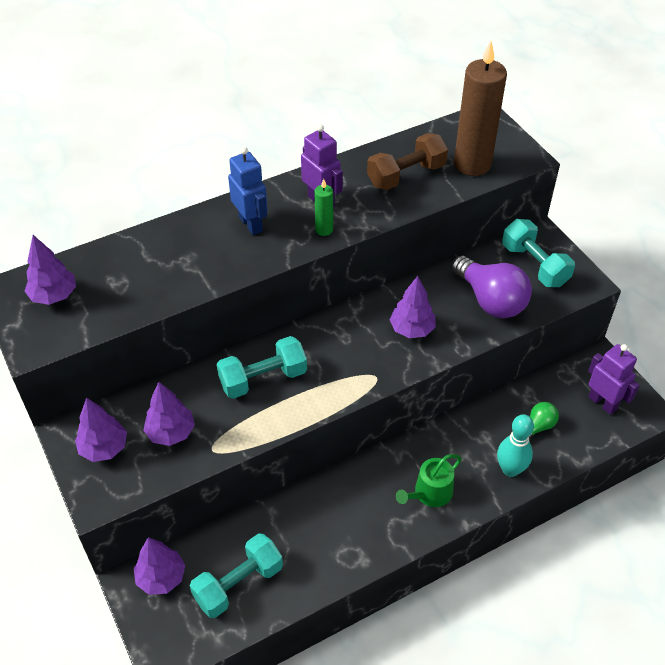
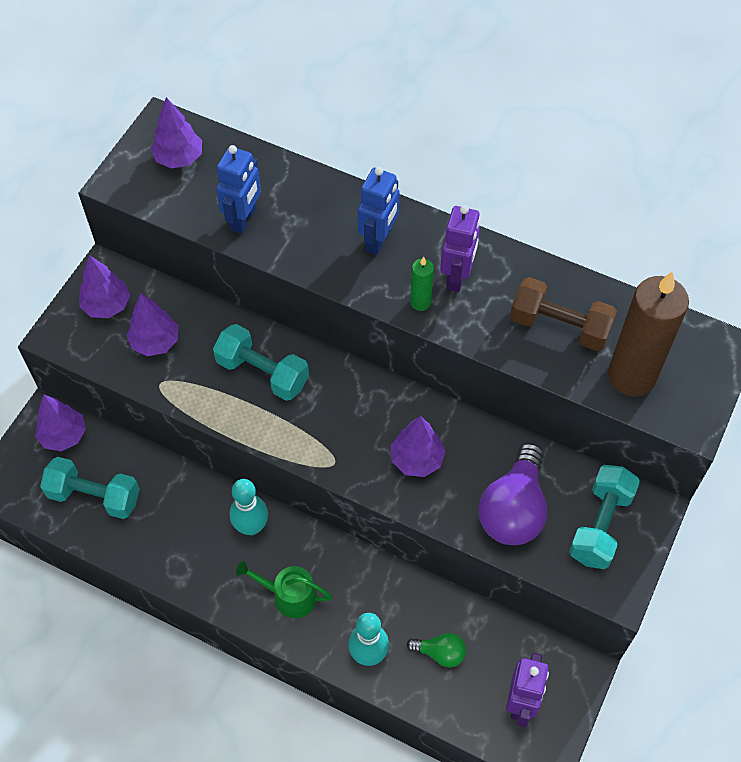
camera: 55 degrees right, 10 degrees up
(154, 287) = (243, 219): none -> blue robot
(354, 486) = (251, 526): none -> turquoise bowling pin

